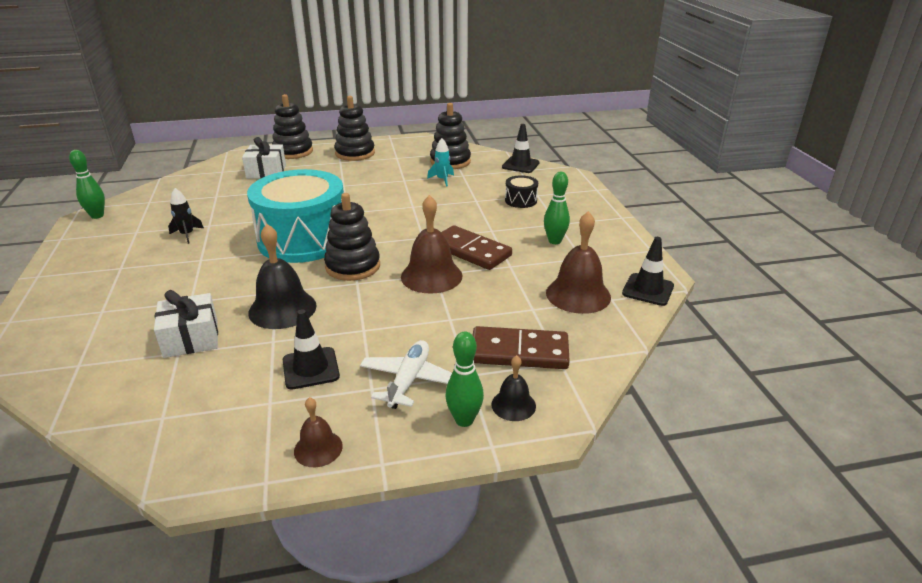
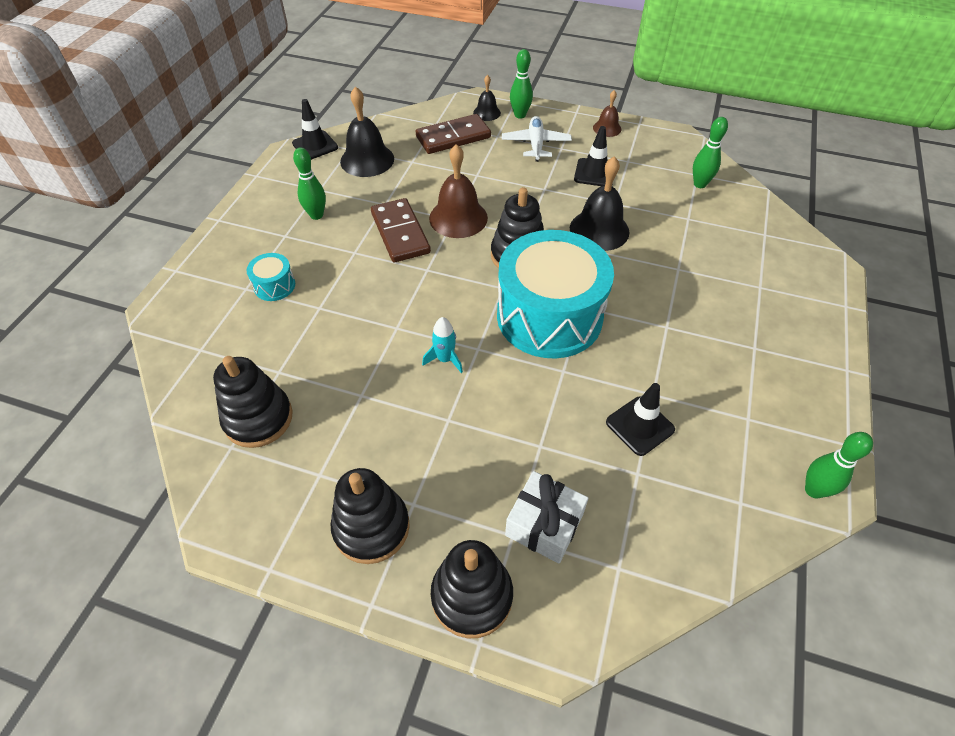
camera: 150 degrees left, 20 degrees up
(159, 402) = (699, 184): none -> green bowling pin
(187, 235) = (681, 382): black rocket -> none
(191, 338) = (678, 227): white gift -> none
(409, 380) = (536, 144): white plane -> white plane turned 135 degrees clockwise
(442, 180) = (314, 371): turquoise rocket -> turquoise rocket (445, 359)
(519, 352) = (453, 137): brown domino -> brown domino turned 60 degrees counterclockwise
(520, 165) = (184, 361): black traffic cone -> black traffic cone (640, 426)
(520, 200) = (274, 286): black drum -> turquoise drum
(578, 294) = (367, 160): brown bell -> black bell

